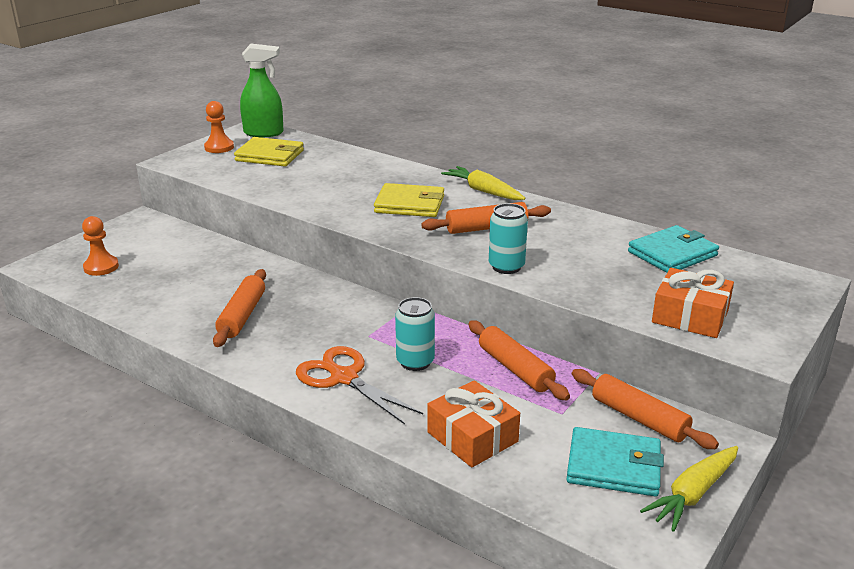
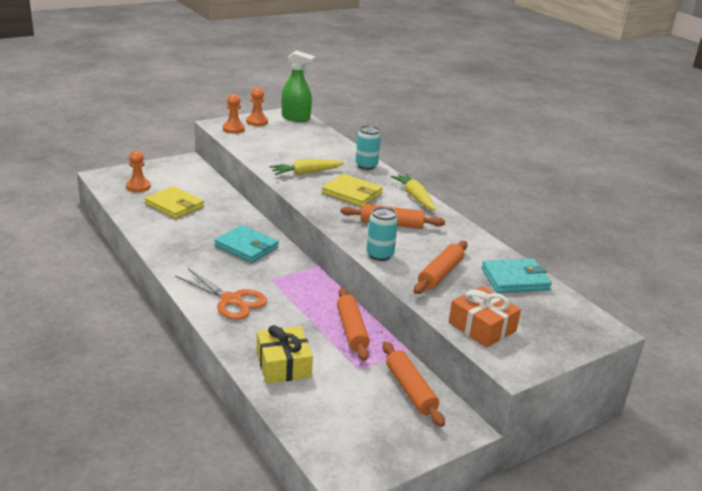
camera: 20 degrees right, 0 degrees up
(197, 162) = (233, 129): none -> orange pawn
(242, 316) = (200, 242): orange rolling pin -> orange rolling pin (440, 274)
(269, 156) = (286, 135): yellow wallet -> yellow wallet (174, 205)
(343, 377) = (232, 300): orange scissors -> orange scissors turned 150 degrees clockwise
(415, 362) = (287, 305): turquoise can -> turquoise can (366, 166)
(472, 437) = (283, 364): orange gift -> yellow gift
(613, 466) = (362, 414): turquoise wallet -> turquoise wallet (246, 247)
(693, 494) = (402, 451): yellow carrot -> yellow carrot (306, 173)

